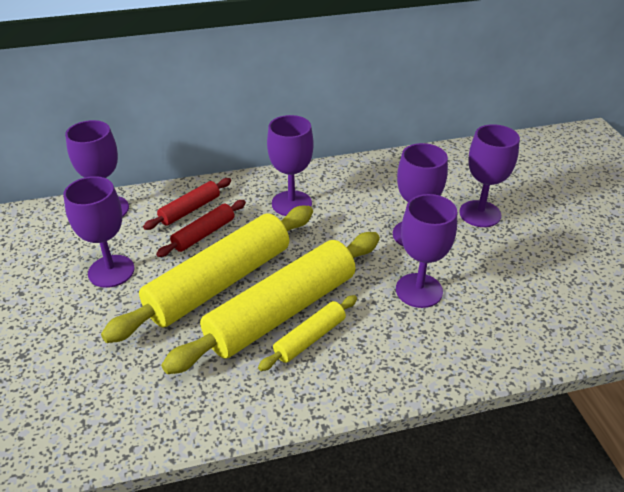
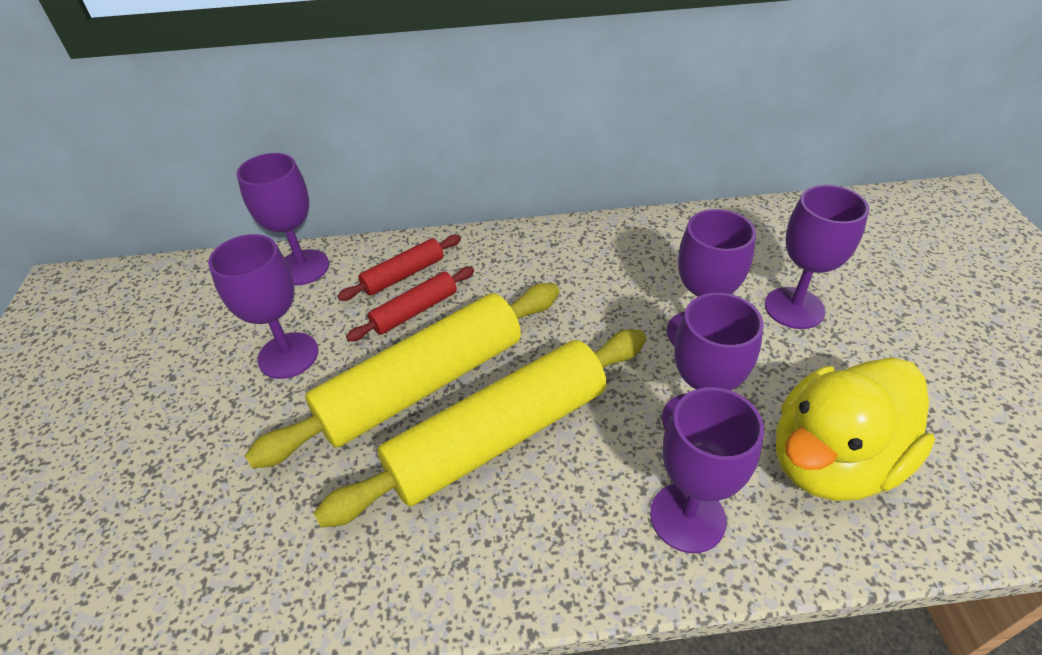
camera: 10 degrees right, 5 degrees up
(291, 203) = (535, 275): purple goblet -> purple goblet (687, 517)
(310, 338) = (531, 483): yellow rolling pin -> none
(511, 306) = (831, 460): none -> yellow duck

